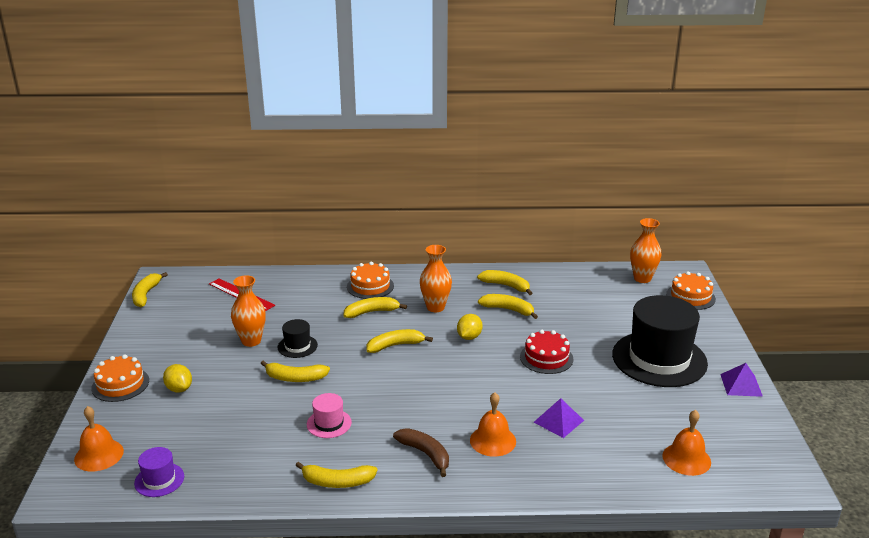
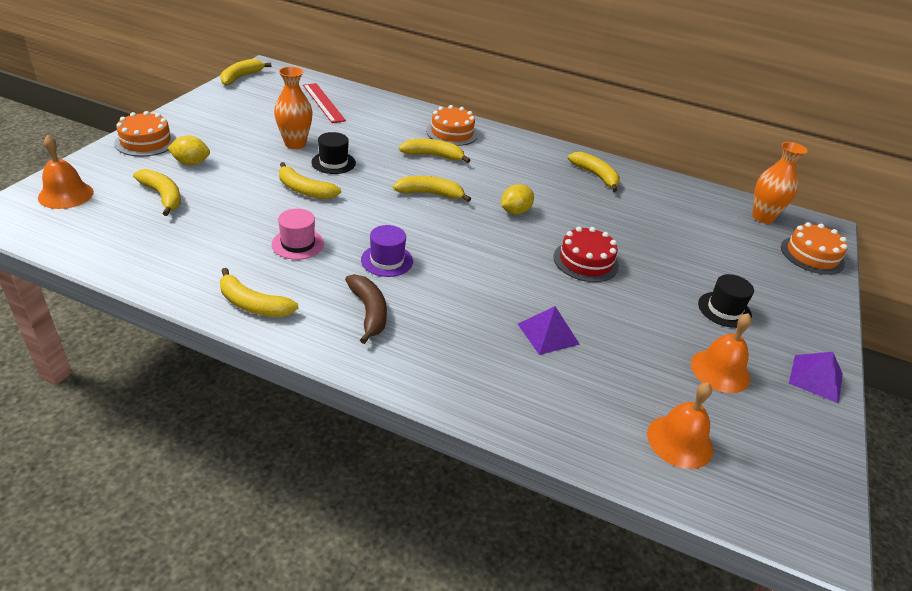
camera: 20 degrees right, 10 degrees up
(159, 480) = (93, 236): purple hat -> purple hat (387, 260)
(179, 389) = (191, 163): yellow lemon -> yellow lemon turned 75 degrees counterclockwise
(435, 307) = (502, 172): orange vase -> none
(493, 440) = (454, 326): orange bell -> orange bell (720, 370)
(508, 309) = (580, 199): yellow banana -> yellow banana (163, 196)
(659, 359) = (724, 309): black hat -> black hat, size x0.44

